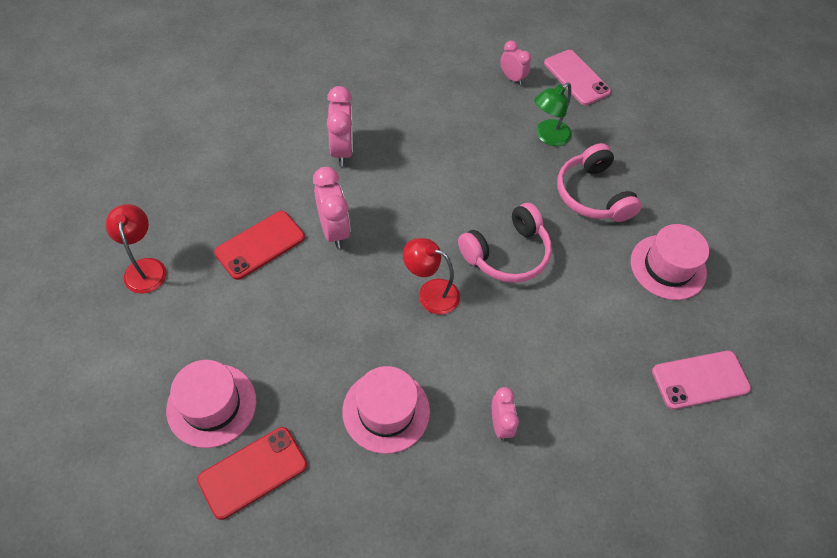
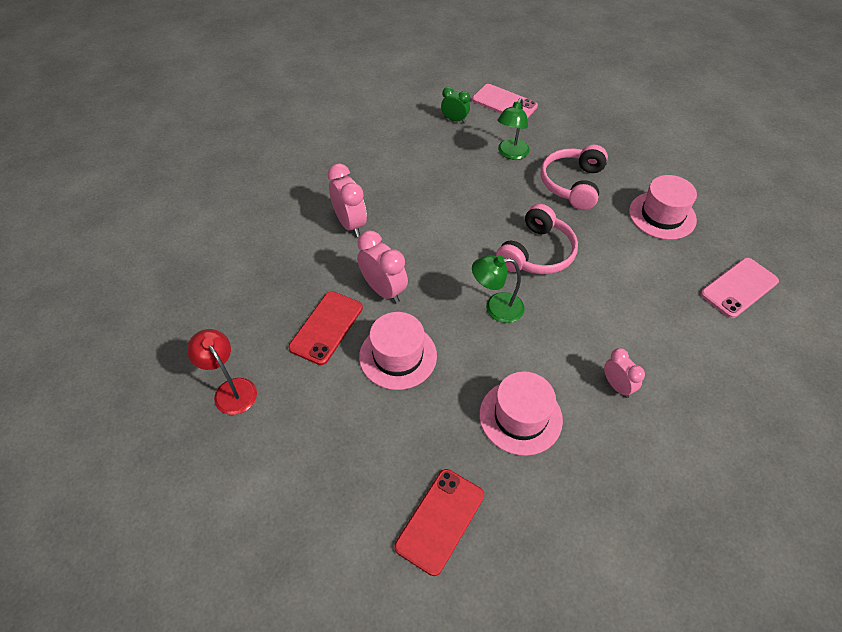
camera: 20 degrees left, 5 degrees down
(211, 405) = (367, 480): pink hat -> pink hat (398, 356)
(430, 293) = (496, 307): red lamp -> green lamp
(512, 78) = (454, 120): pink clock -> green clock
(592, 195) = (572, 184): pink headphones -> pink headphones turned 60 degrees clockwise

